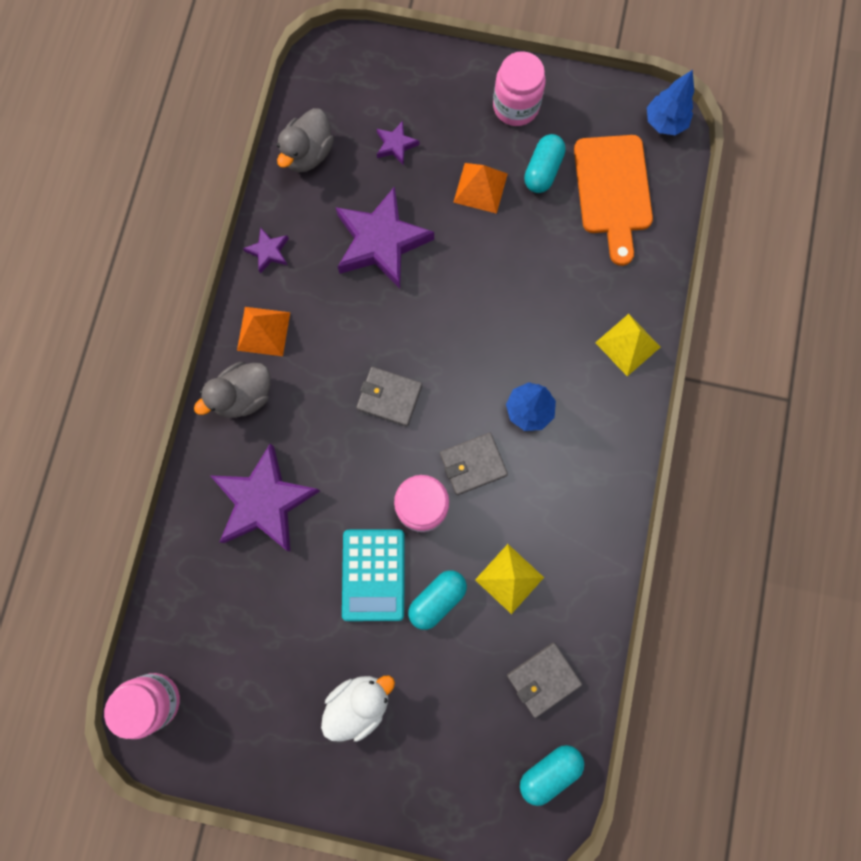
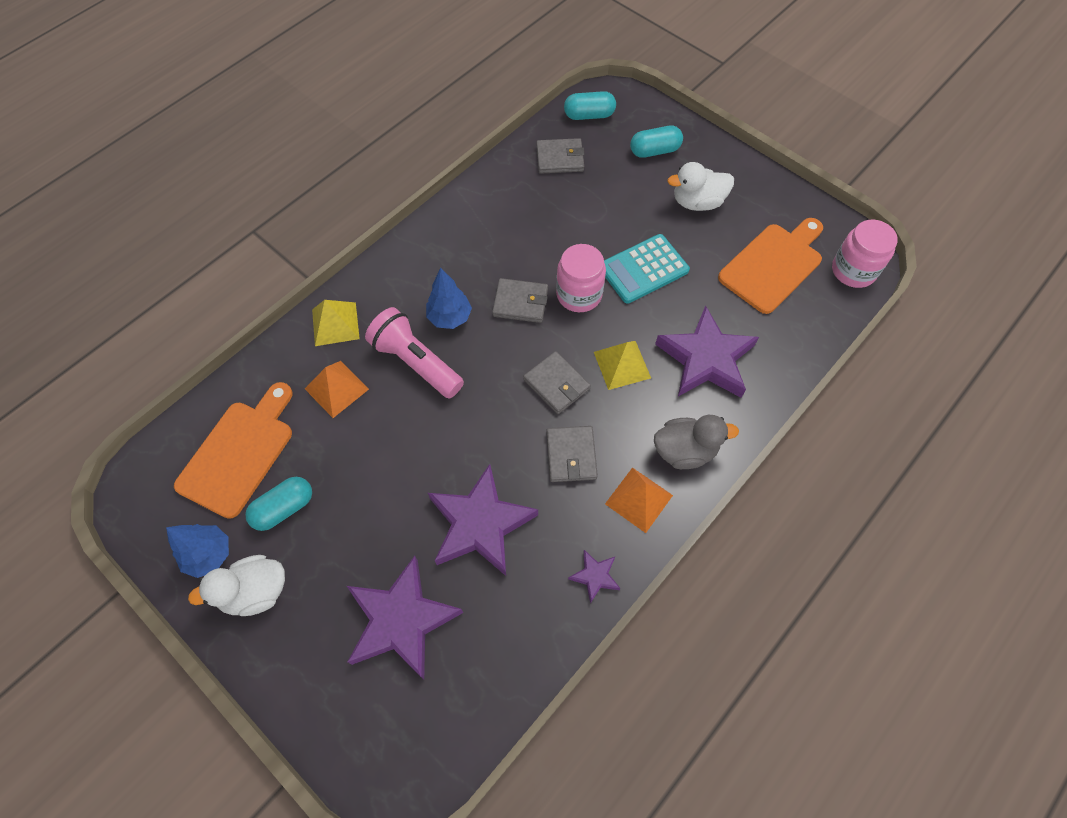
camera: 150 degrees left, 15 degrees down
(242, 658) = (773, 265): none -> orange cutting board
(308, 154) = (497, 664): grey duck -> none
(340, 338) = (571, 455): none -> grey wallet
(373, 574) = (643, 269): turquoise calculator -> turquoise calculator turned 150 degrees counterclockwise
(396, 145) = (401, 620): purple star -> purple star, size x2.20
(437, 599) = (604, 233): turquoise capsule -> turquoise capsule (654, 151)
(480, 188) = (352, 525): orange pyramid -> orange pyramid (336, 388)
(509, 578) = (543, 221): yellow pyramid -> yellow pyramid (622, 365)
(515, 106) = (255, 592): pink jar -> white duck
(527, 348) = (416, 362): none -> pink flashlight
(664, 123) = (138, 490): blue tree -> blue tree (209, 555)

